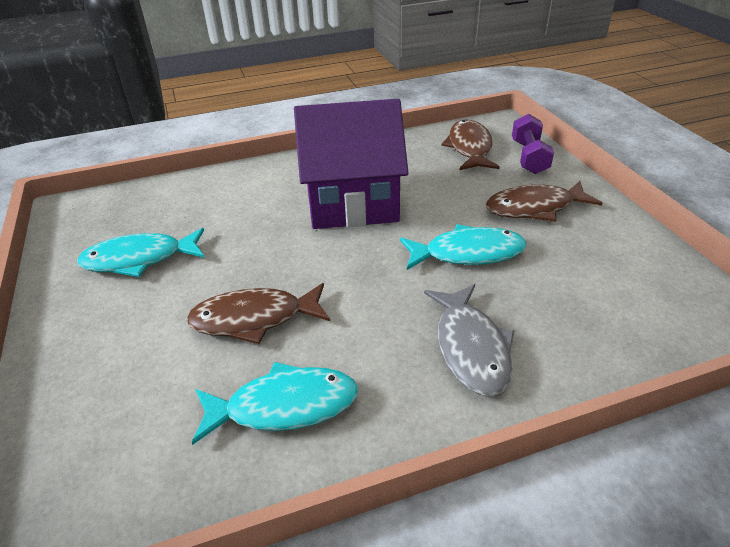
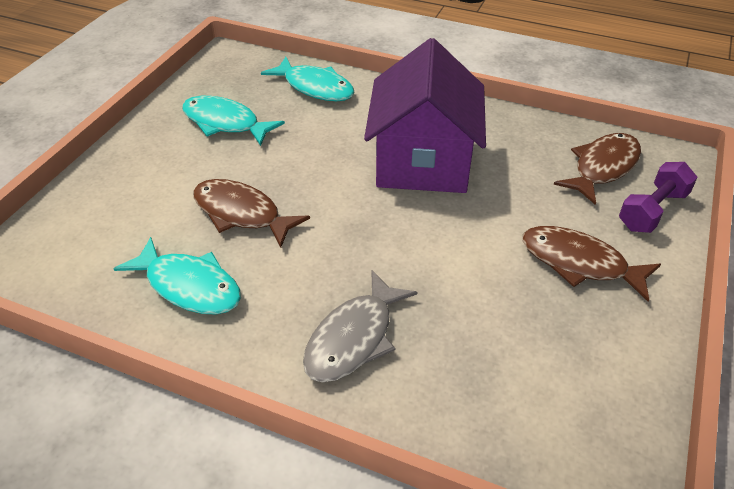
camera: 40 degrees right, 5 degrees up
(352, 202) = (423, 162): purple house -> purple house turned 60 degrees clockwise
(468, 253) = (457, 264): turquoise fish -> turquoise fish (315, 87)

